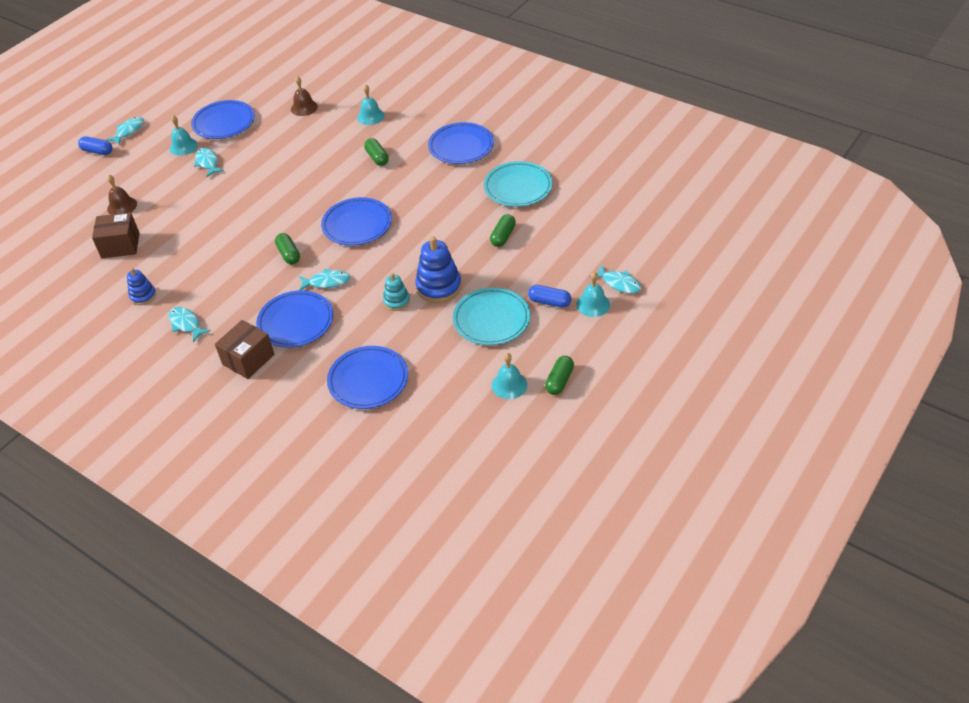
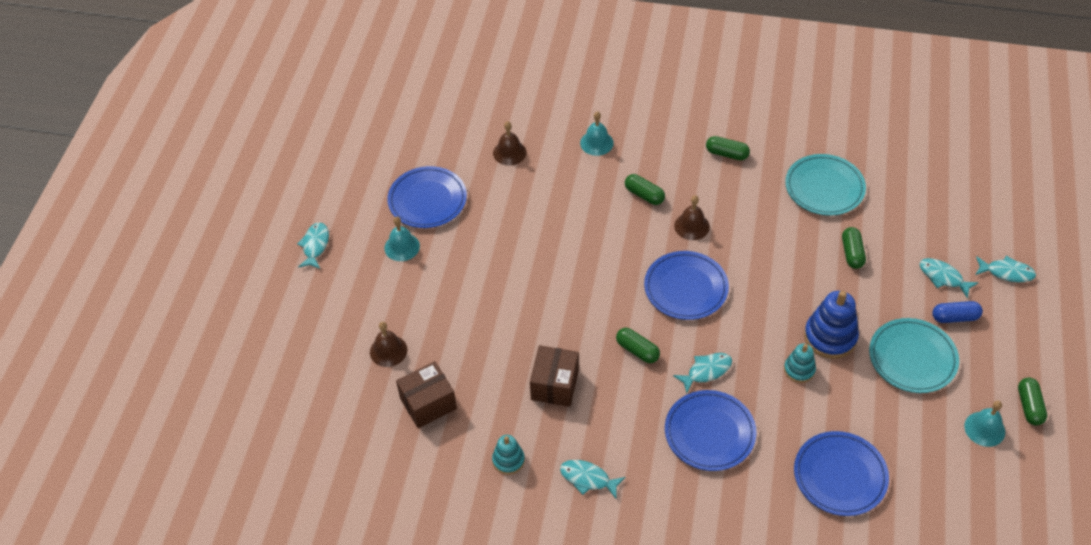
camera: 25 degrees left, 5 degrees up
(97, 151) = (296, 285): blue capsule -> none
(143, 296) = (508, 460): blue stacking toy -> turquoise stacking toy
(207, 163) = (449, 260): turquoise fish -> turquoise fish (943, 277)
(248, 359) = (692, 497): brown box -> brown box (554, 385)
(395, 186) = (691, 226): none -> brown bell
(461, 146) = (726, 154): blue plate -> green capsule
(593, 304) = (999, 306): turquoise bell -> none

